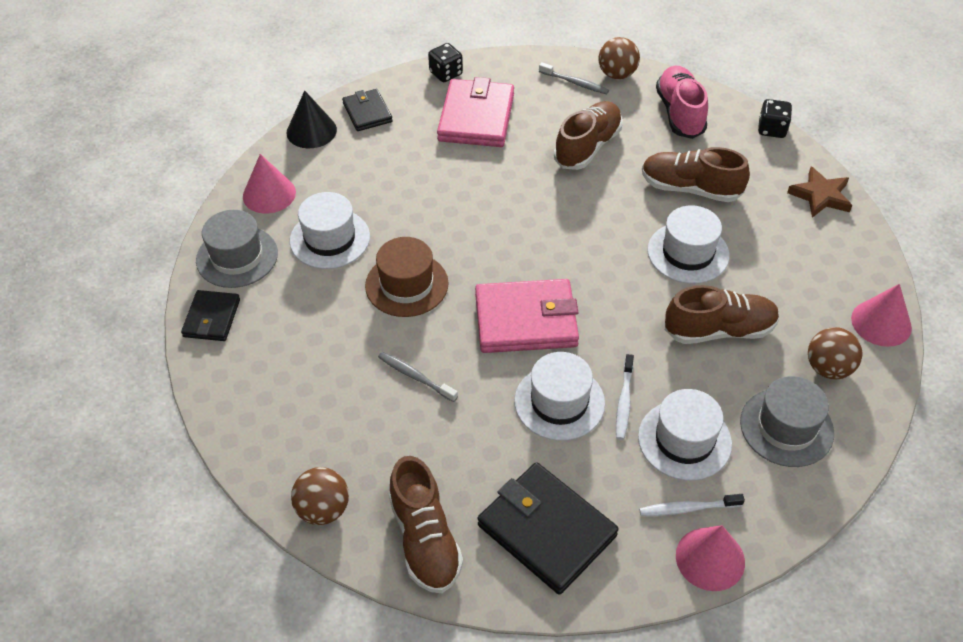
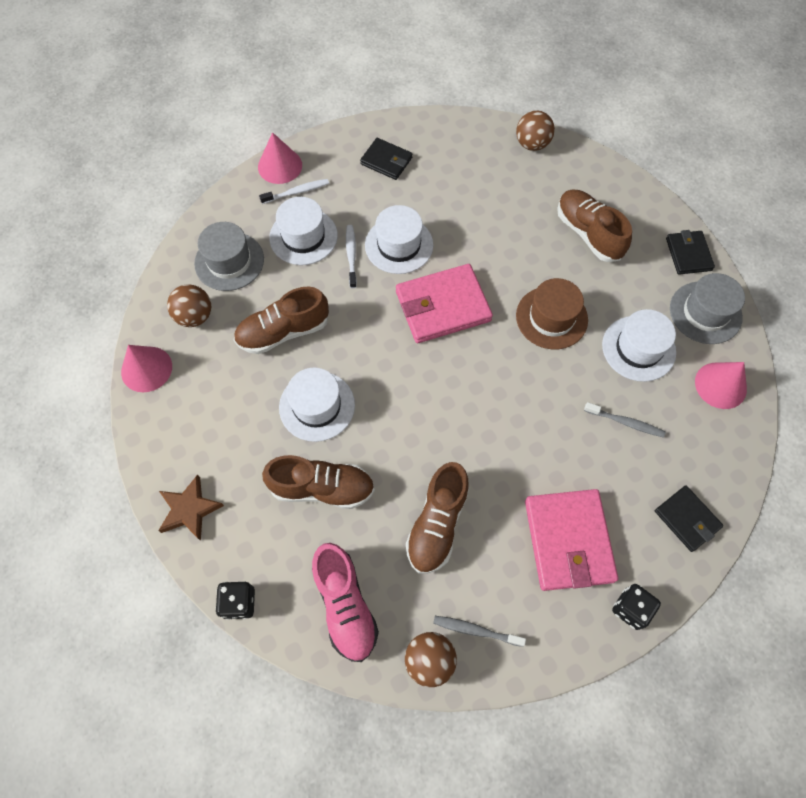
camera: 165 degrees right, 15 degrees up
(311, 131) = (729, 477): black cone -> none
(415, 377) = (511, 241): grey toothbrush -> grey toothbrush (625, 422)
(425, 539) = (461, 141): brown shoe -> brown shoe (588, 233)
(546, 530) = (386, 161): black wallet -> black wallet, size x0.57

